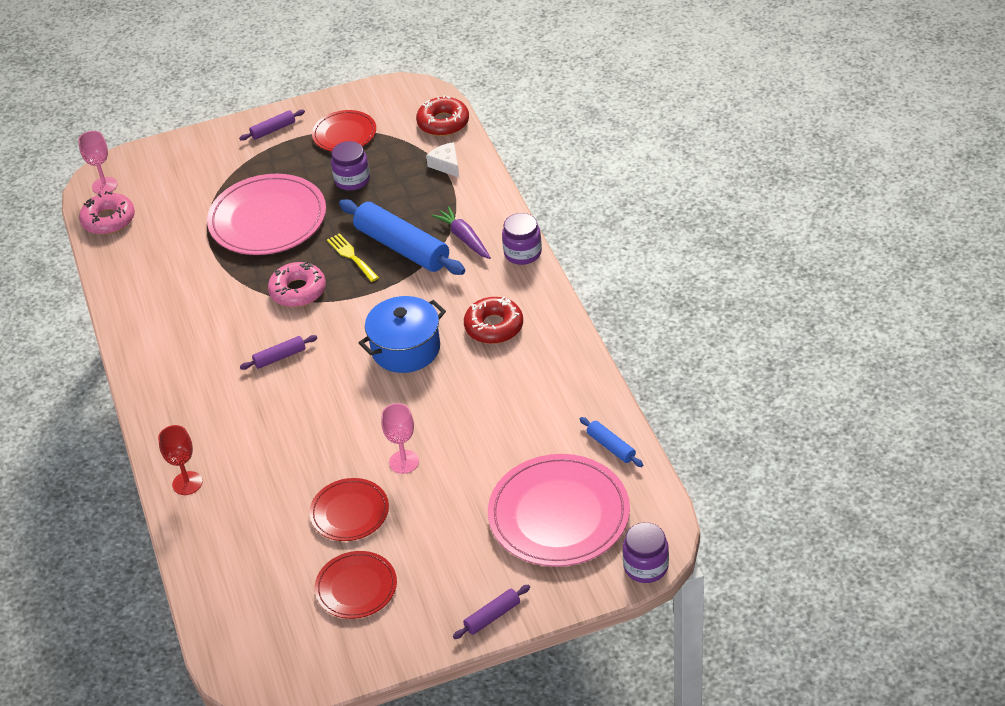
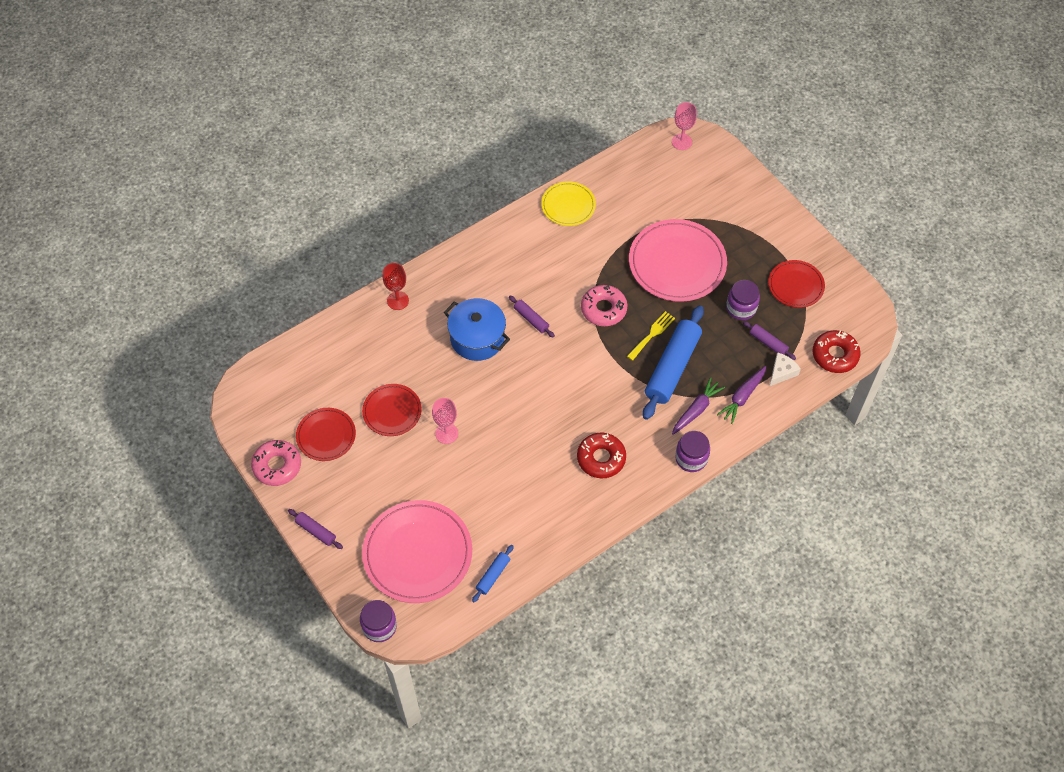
camera: 70 degrees right, 15 degrees up
(108, 220) = (645, 158): pink donut -> pink donut (277, 466)
(136, 297) = (568, 205): none -> yellow plate
(273, 130) = (783, 233): purple rolling pin -> purple rolling pin (768, 343)
(406, 349) = (561, 402): blue pot -> blue pot (477, 338)
(463, 199) = (742, 397): none -> purple carrot

